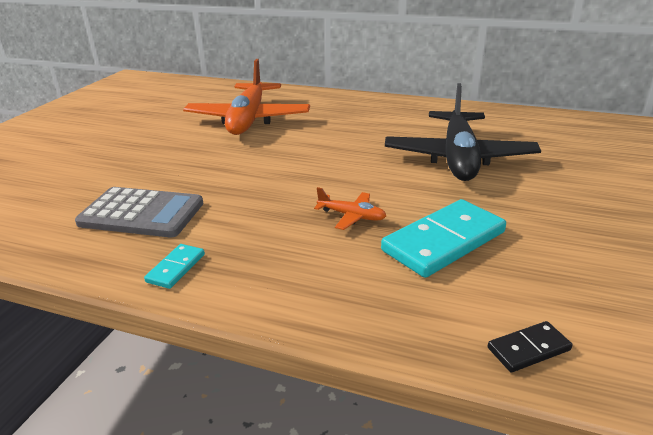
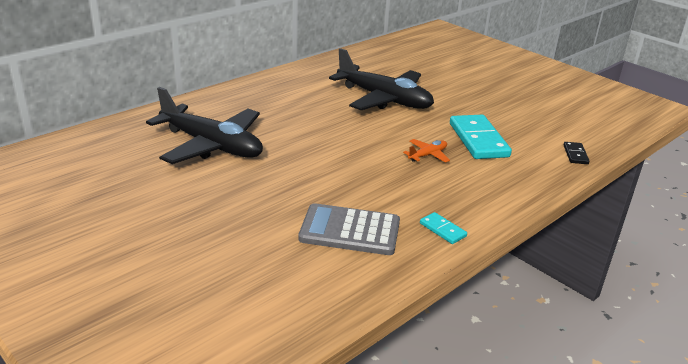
camera: 65 degrees left, 0 degrees up
(141, 213) = (350, 230): grey calculator -> grey calculator turned 120 degrees counterclockwise
(248, 119) = (211, 145): orange plane -> black plane

